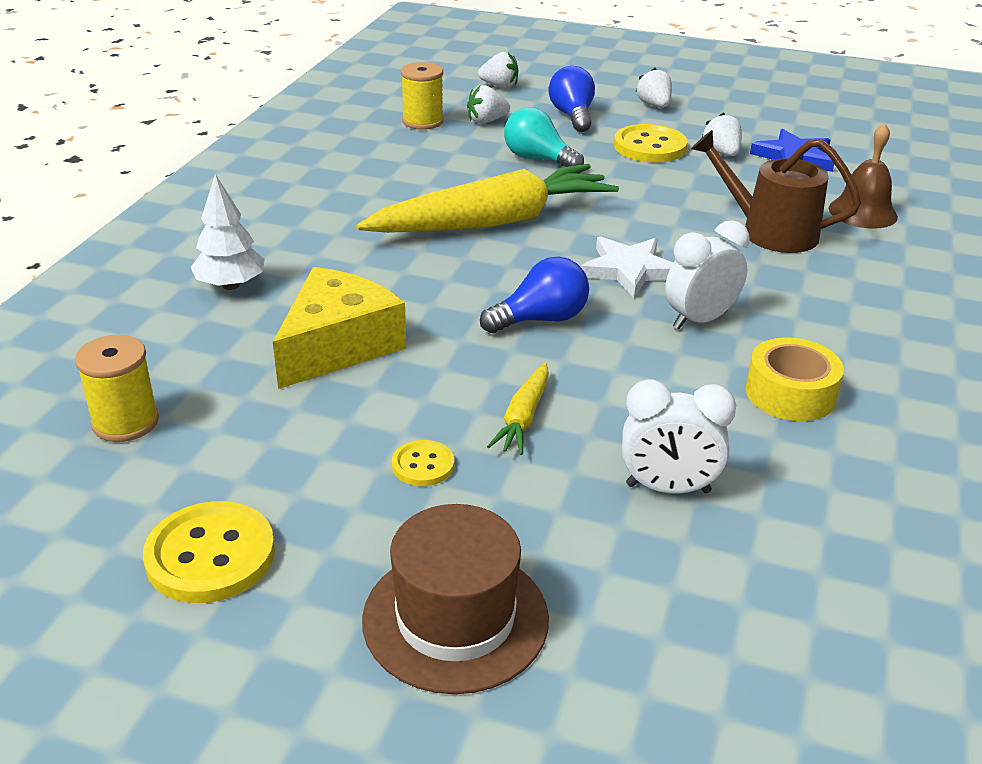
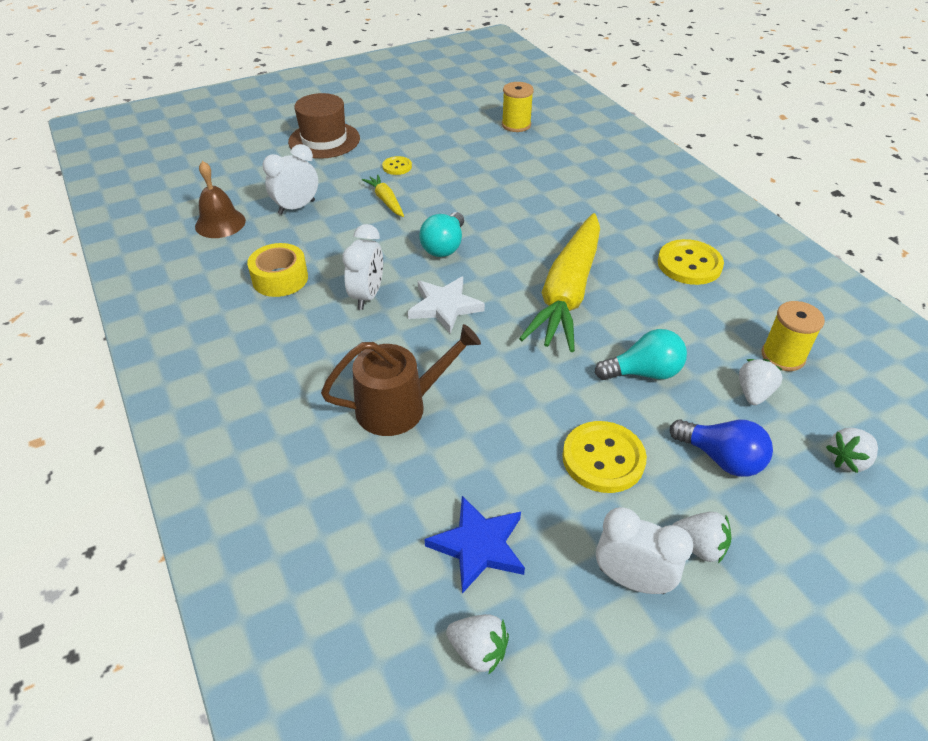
camera: 135 degrees right, 10 degrees up
(210, 555) = (418, 116): yellow button -> yellow button (689, 264)
(230, 285) = (598, 180): white tree -> none
(338, 346) = (504, 184): yellow cheese -> none
(541, 319) = (444, 246): blue light bulb -> turquoise light bulb
(714, 114) = (632, 580): none -> white clock
(721, 153) = (541, 498): white strawberry -> white strawberry (478, 651)
(862, 212) = (351, 489): brown bell -> brown bell (220, 223)

